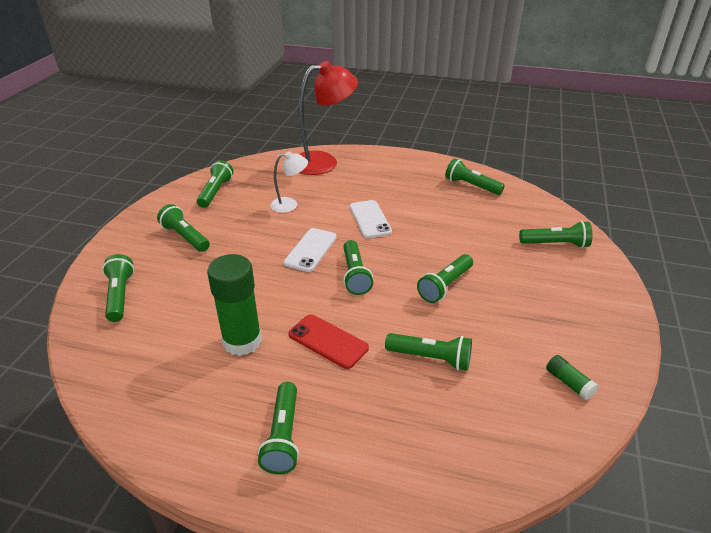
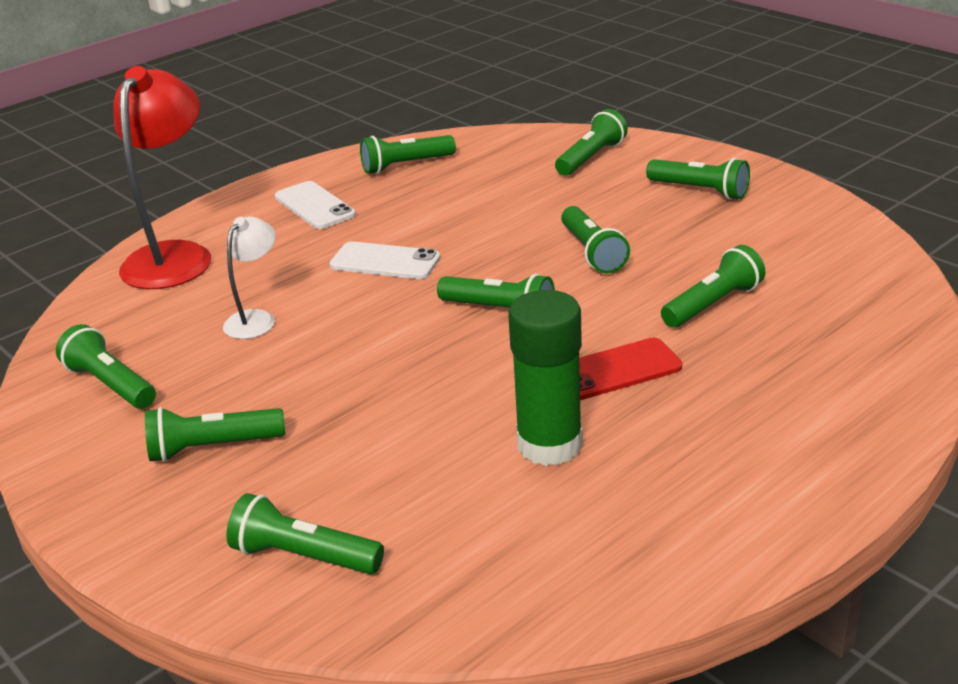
camera: 55 degrees left, 5 degrees down
(283, 436) = (762, 451): green flashlight -> green flashlight (700, 190)
(311, 250) = (400, 331): white phone -> white phone (315, 206)
(568, 383) = (818, 235): green glue stick -> none

